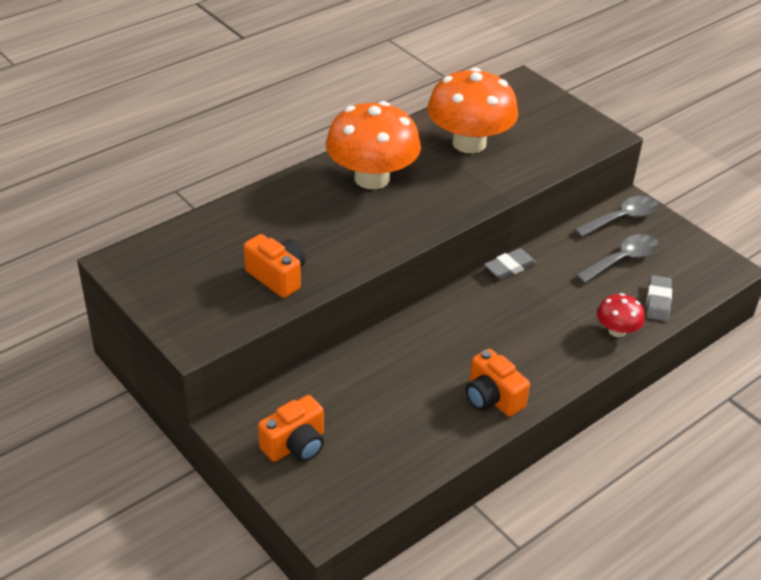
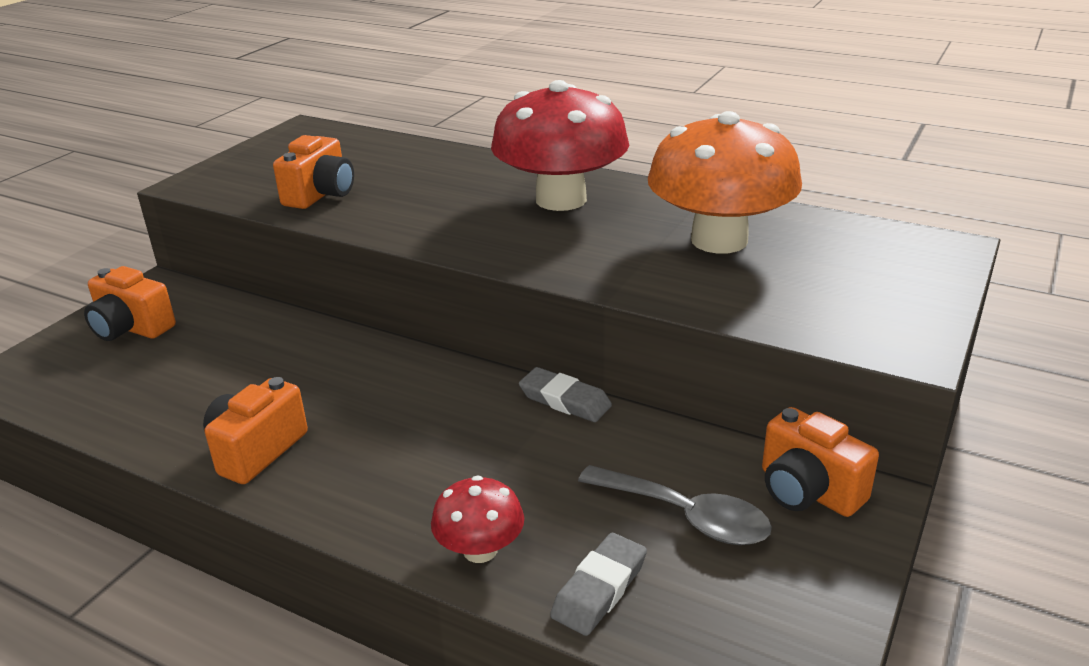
camera: 70 degrees right, 10 degrees down
(372, 178) = (561, 199): orange mushroom -> red mushroom
(622, 218) = (808, 491): grey spoon -> orange camera
(658, 301) = (599, 589): grey eraser -> grey eraser turned 45 degrees counterclockwise

